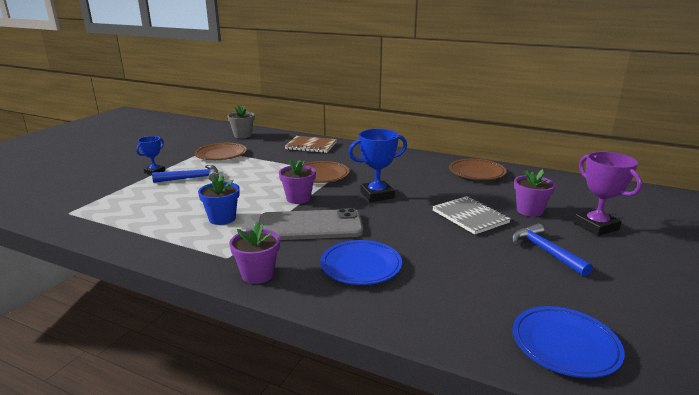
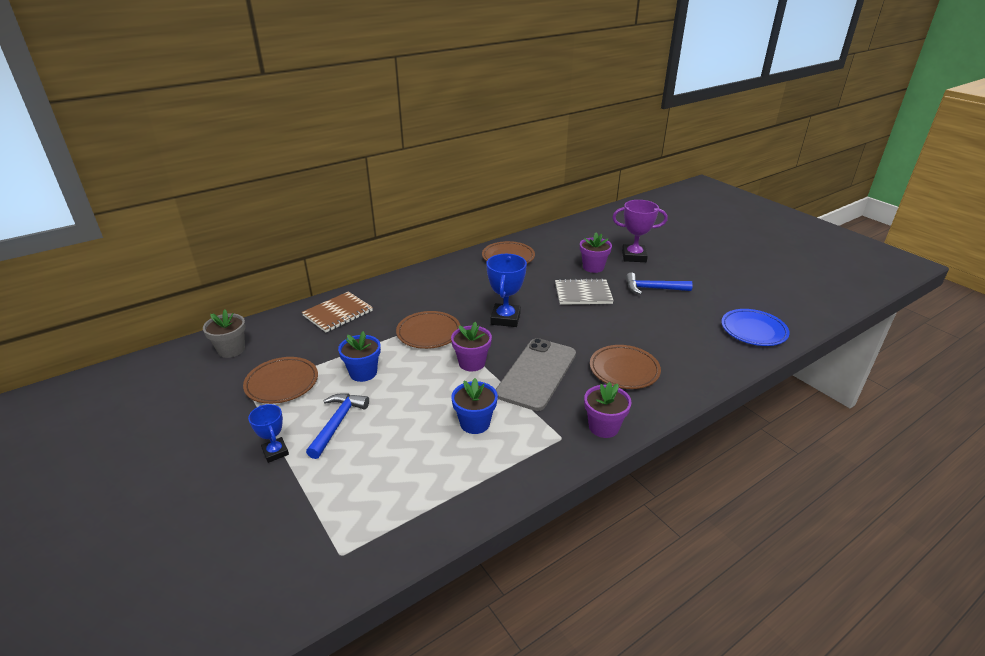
camera: 60 degrees left, 10 degrees up
(251, 170) = (363, 373): none -> blue flower pot
(361, 266) = (624, 370): blue plate -> brown plate

